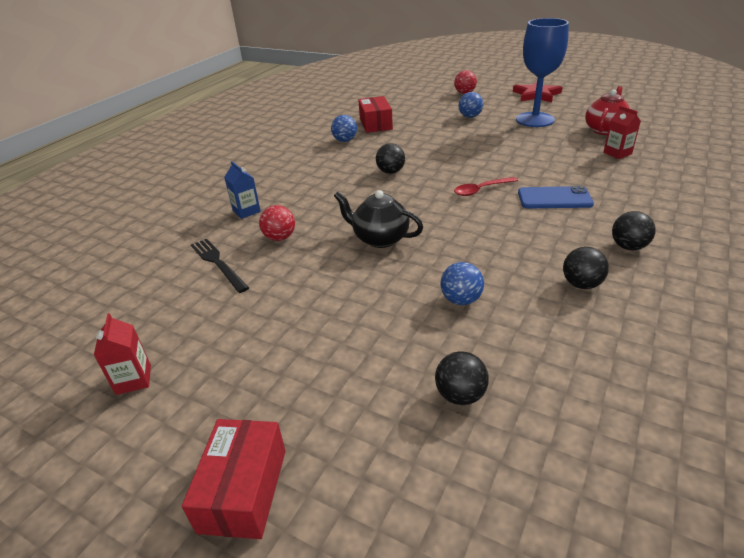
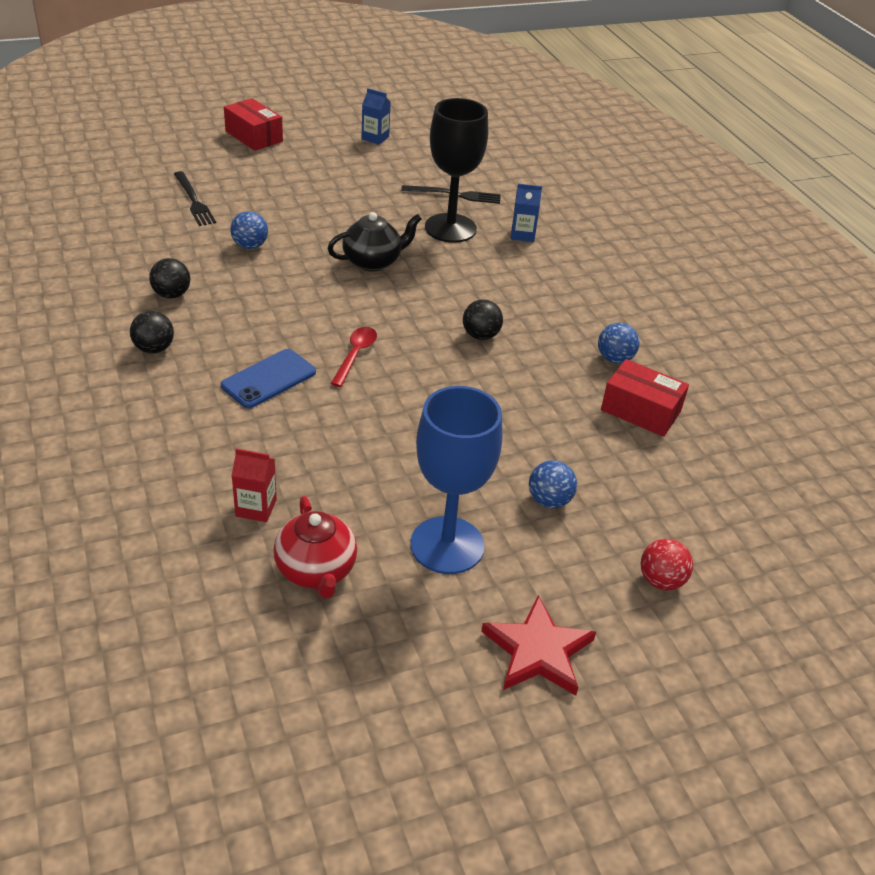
camera: 125 degrees right, 5 degrees up
(133, 379) = (375, 138): red carton -> blue carton
(280, 237) = (450, 228): red ball -> black goblet
(460, 395) = (194, 201): black ball -> black fork

